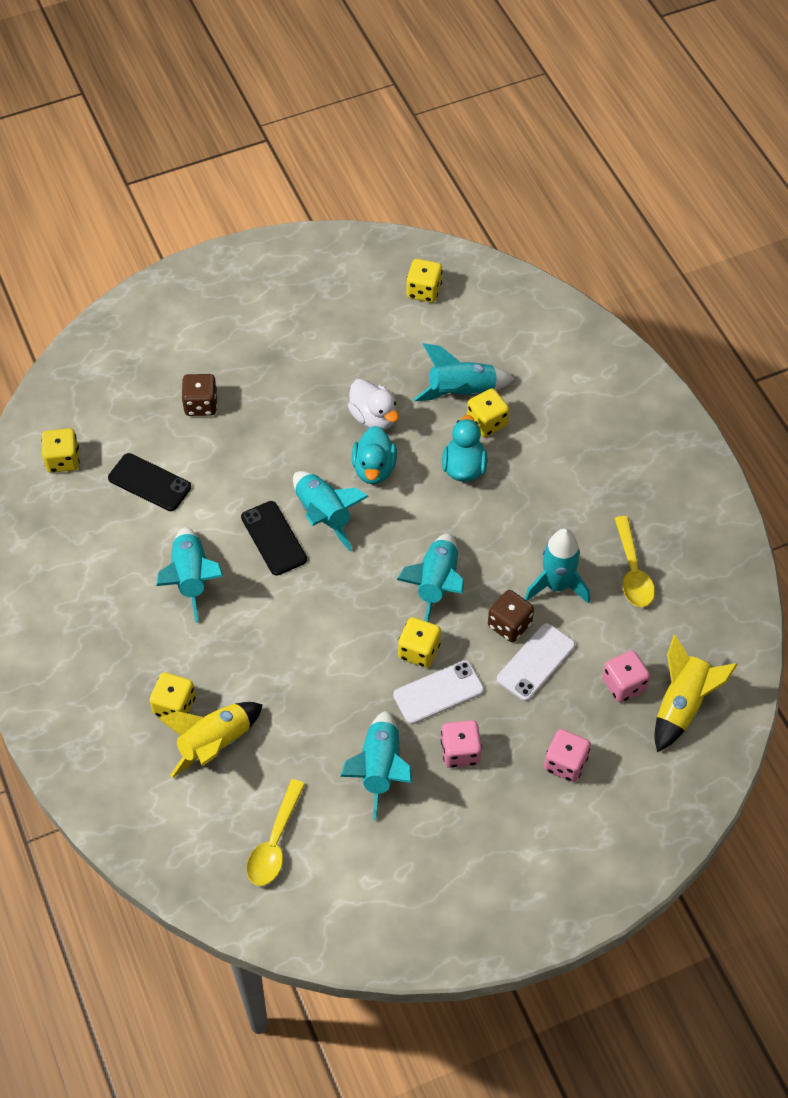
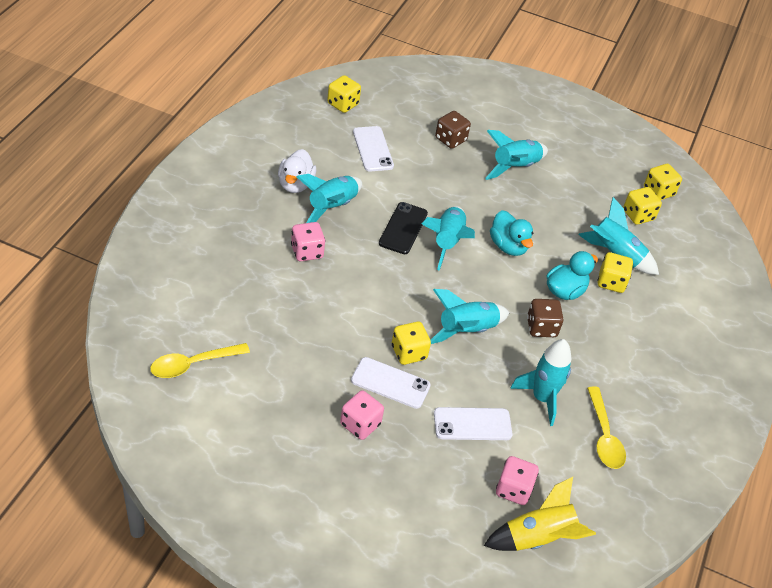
camera: 40 degrees right, 10 degrees down
(149, 482) = (373, 149): black phone -> white phone
(174, 706) = (238, 253): yellow dice -> yellow dice (638, 215)
(215, 743) = (232, 289): yellow rocket -> none
(374, 417) = (543, 223): white duck -> white duck (295, 184)
(374, 469) = (508, 246): turquoise duck -> turquoise duck turned 75 degrees counterclockwise
(380, 768) = (302, 387): turquoise rocket -> turquoise rocket (515, 167)
(509, 625) = (483, 390): brown dice -> brown dice (541, 327)
(565, 763) = (416, 493): pink dice -> pink dice (307, 251)
(632, 571) = (604, 436): yellow spoon -> yellow spoon turned 45 degrees counterclockwise

